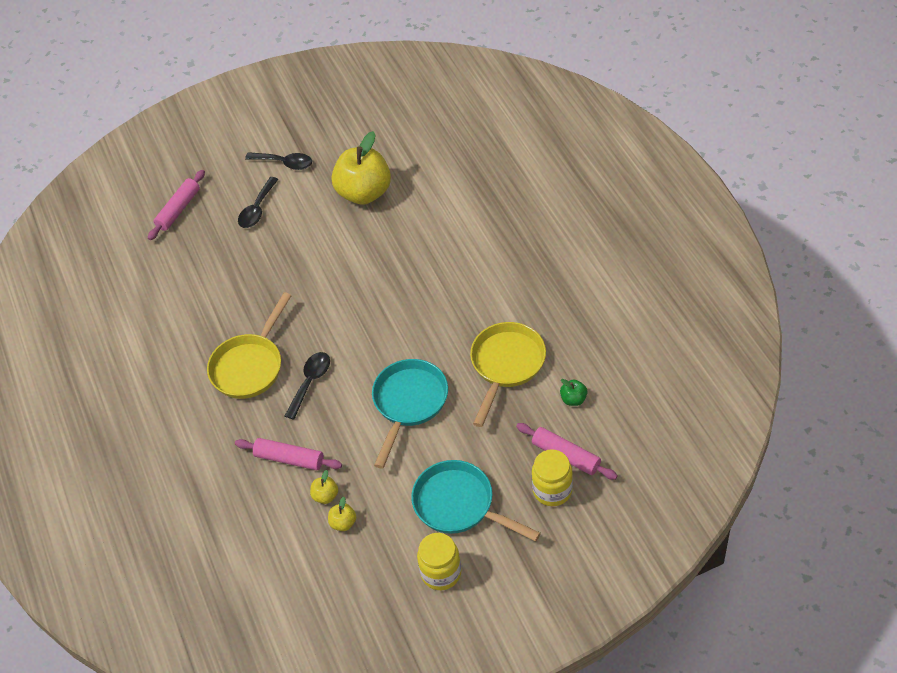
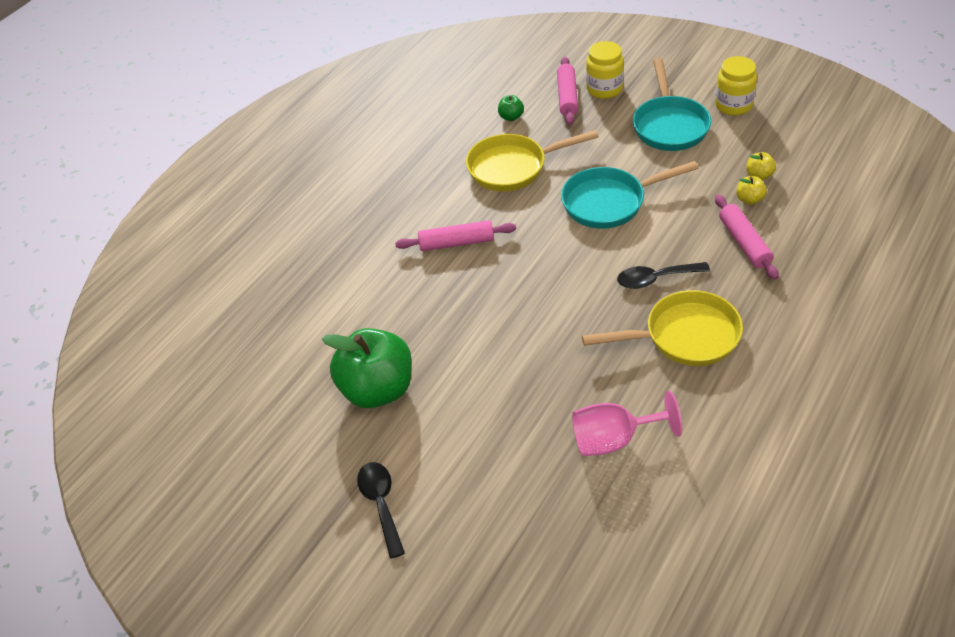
camera: 125 degrees left, 5 degrees down
(178, 209) = (543, 573): pink rolling pin -> pink rolling pin (456, 243)
(218, 283) = (614, 440): none -> pink goblet
(257, 209) = (477, 480): black spoon -> none
(364, 193) = (377, 389): yellow apple -> green apple

